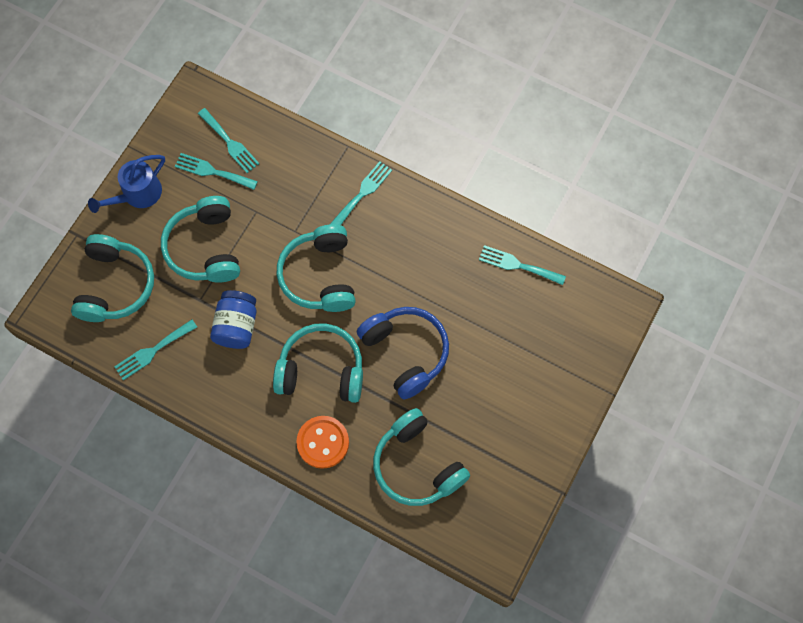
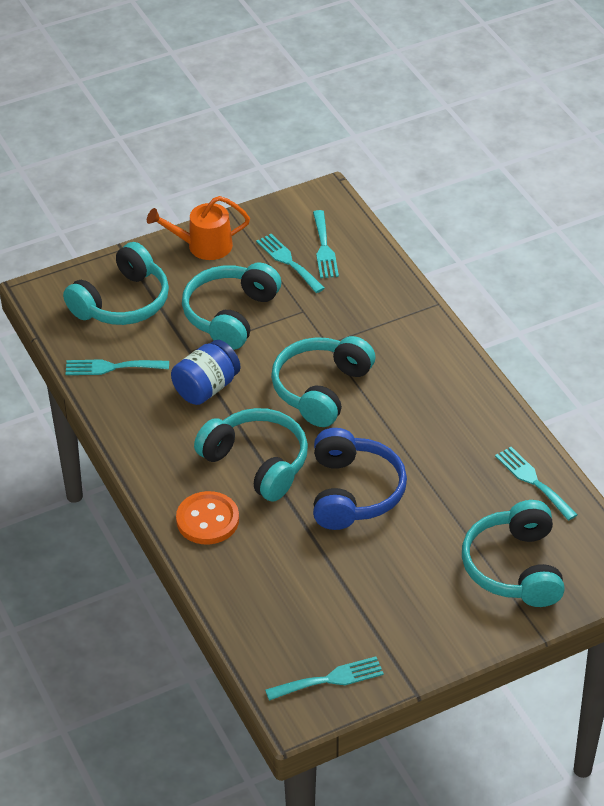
camera: 35 degrees right, 25 degrees down
(137, 194) = (203, 246): blue watering can -> orange watering can
(362, 193) = (421, 346): turquoise fork -> turquoise fork (330, 679)
(417, 465) = (285, 588): turquoise headphones -> turquoise headphones (514, 567)

